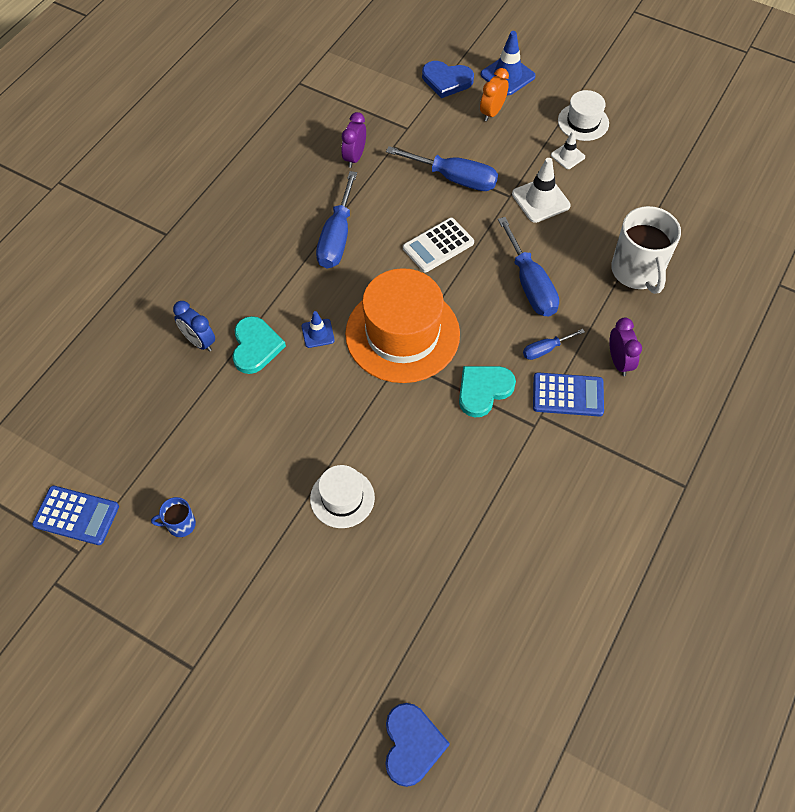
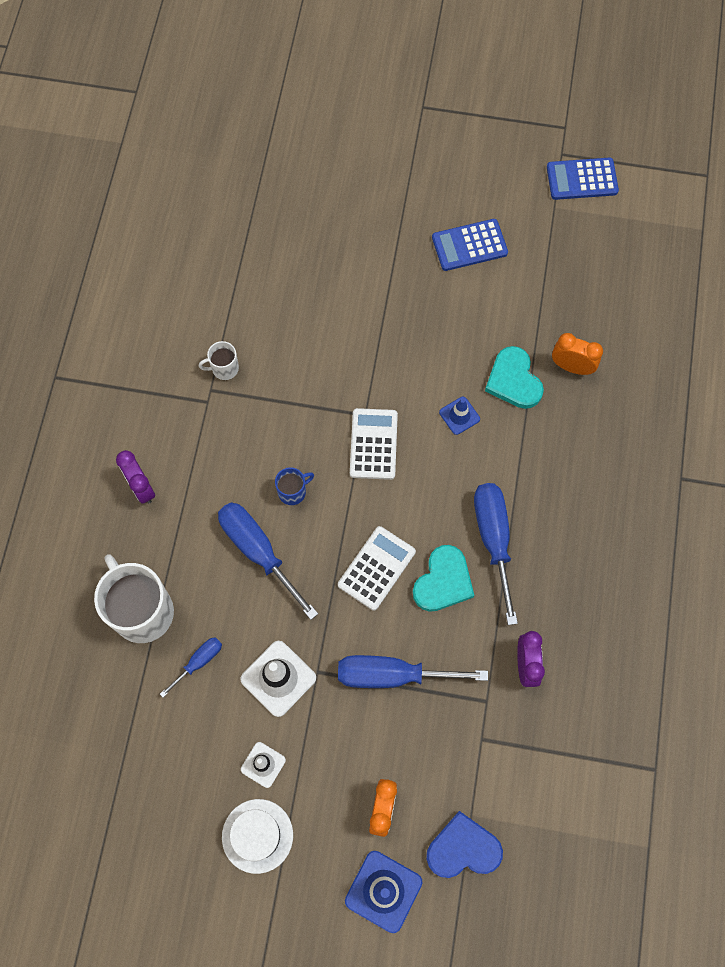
camera: 160 degrees right, 10 degrees up
(180, 524) = (491, 200): blue mug -> blue mug (293, 492)
(199, 341) = (571, 367): blue clock -> orange clock
(342, 498) = (364, 266): white hat -> none
(402, 334) = (373, 444): orange hat -> white calculator
(412, 745) = (236, 111): blue heart -> none
(483, 390) = (270, 410): turquoise heart -> turquoise heart (443, 581)
(515, 441) = (224, 368): none -> white mug
(545, 349) = (221, 476): blue screwdriver -> blue screwdriver (199, 662)
(568, 395) = (185, 432): blue calculator -> blue calculator (469, 245)

